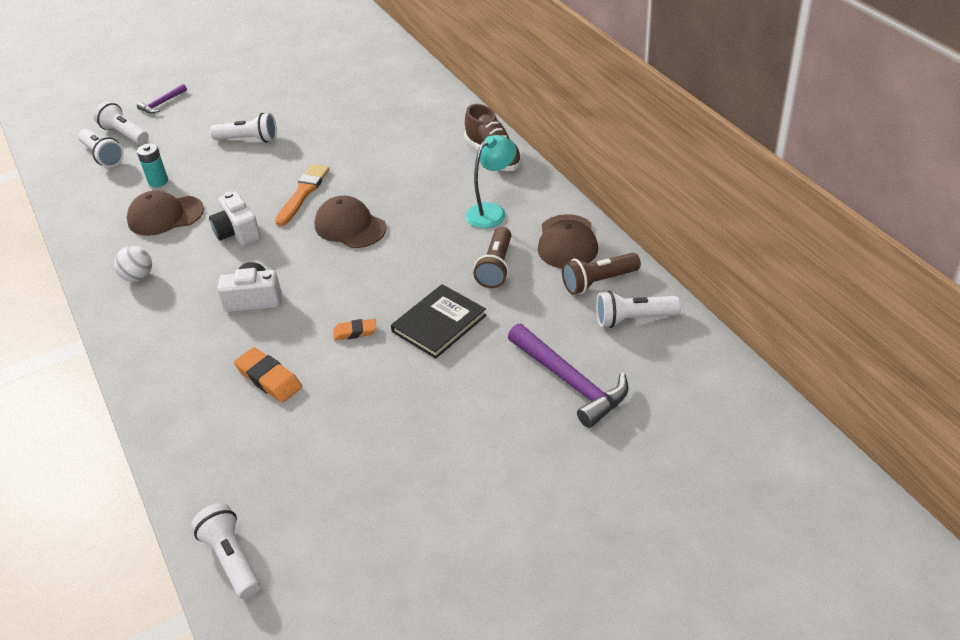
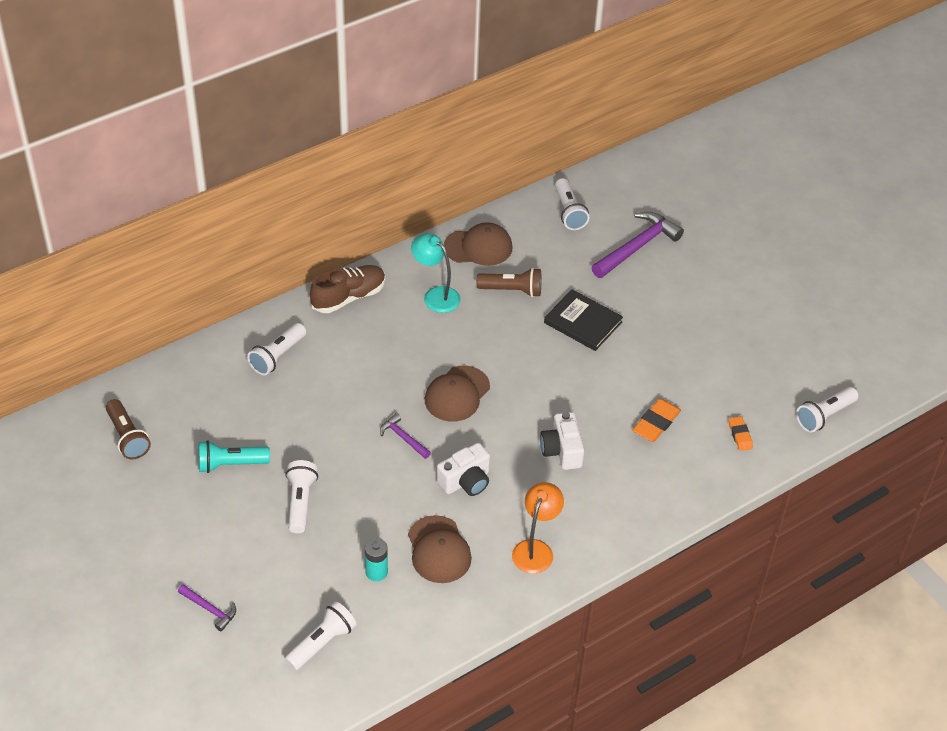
camera: 100 degrees left, 5 degrees up
(125, 134) = (276, 632): white flashlight -> white flashlight (277, 356)
(138, 277) = (535, 549): white ball -> orange lamp
(302, 103) = (230, 464): none -> turquoise flashlight
(303, 193) = (403, 438): orange brush -> purple hammer
(355, 332) = (597, 374): orange eraser -> orange eraser (740, 435)
(598, 282) = (527, 230): brown flashlight -> brown flashlight (127, 437)

